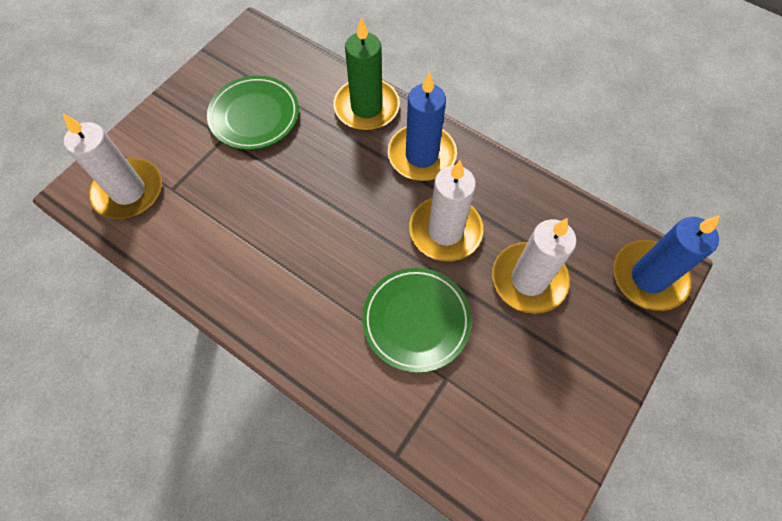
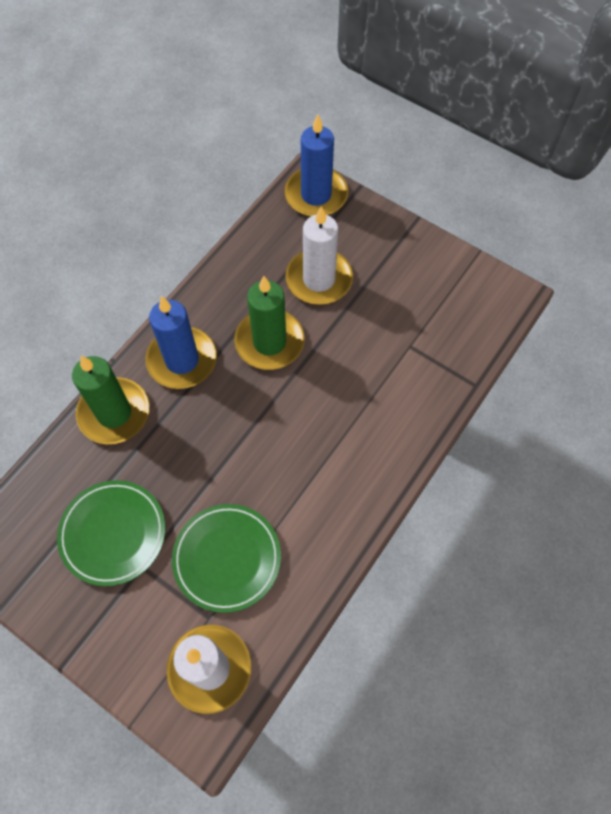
camera: 90 degrees left, 0 degrees up
(416, 320) = (359, 368): green plate -> green plate (227, 558)
(445, 231) = (269, 342): white candle -> green candle

